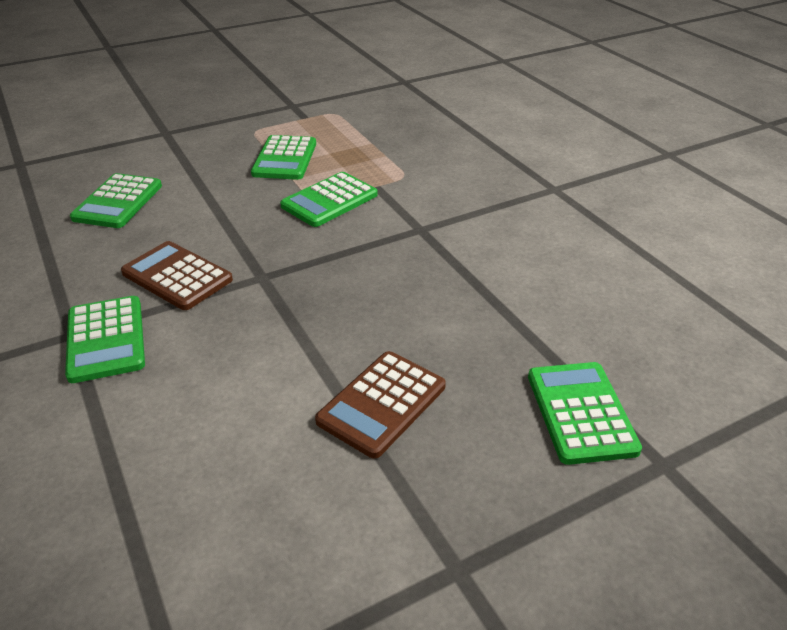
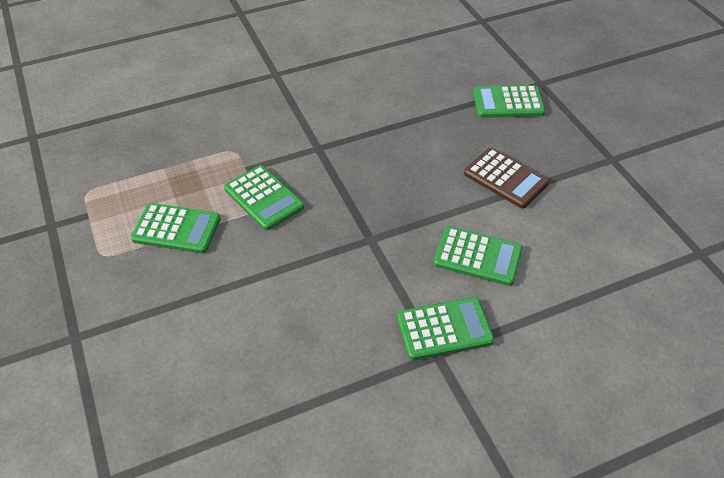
camera: 85 degrees left, 10 degrees up
(118, 202) = (228, 357): green calculator -> green calculator (477, 257)
(177, 276) = (365, 293): brown calculator -> none

